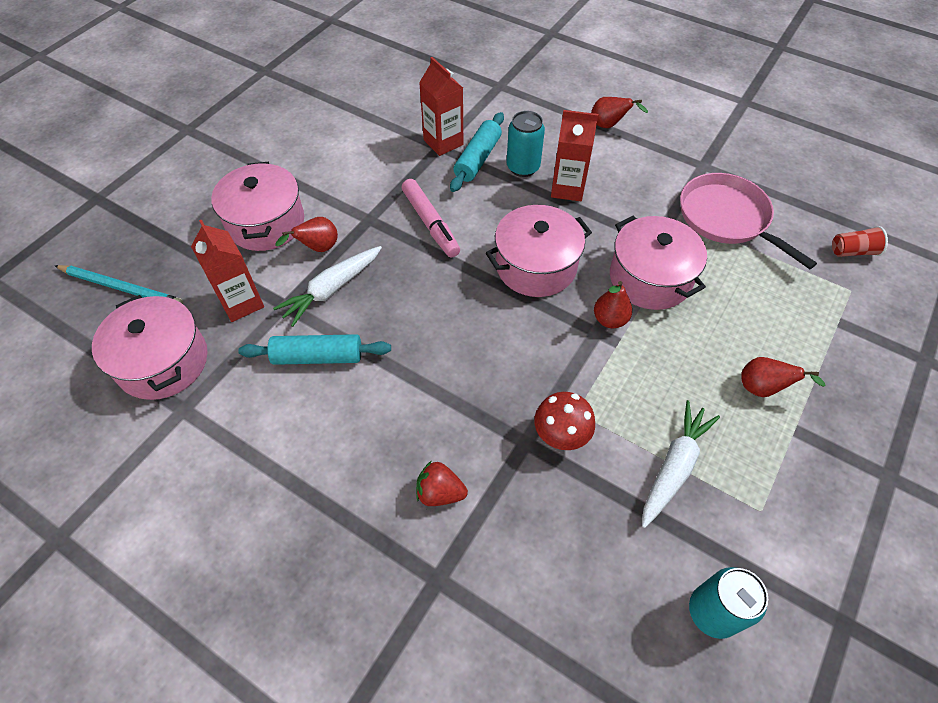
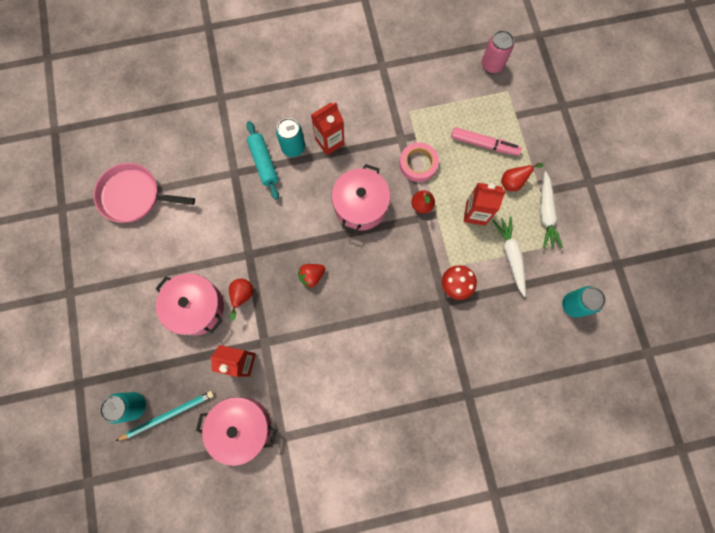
camera: 45 degrees left, 20 degrees up
(108, 254) = (134, 405): none -> turquoise can
(317, 357) = (312, 352): turquoise rolling pin -> none
(332, 289) = (277, 312): white carrot -> white carrot (545, 213)
(430, 223) = (283, 227): pink marker -> pink marker (484, 144)
(440, 492) = (433, 359): red strawberry -> red strawberry (312, 276)
(443, 142) = (233, 168): red carton -> red carton (475, 213)
(609, 125) = (310, 77): red pear -> none
(650, 278) = (418, 164): pink pot -> pink tape
(726, 218) = (421, 93): pink pan -> pink pan (133, 196)
(852, 251) = (492, 65): red cup -> pink can

